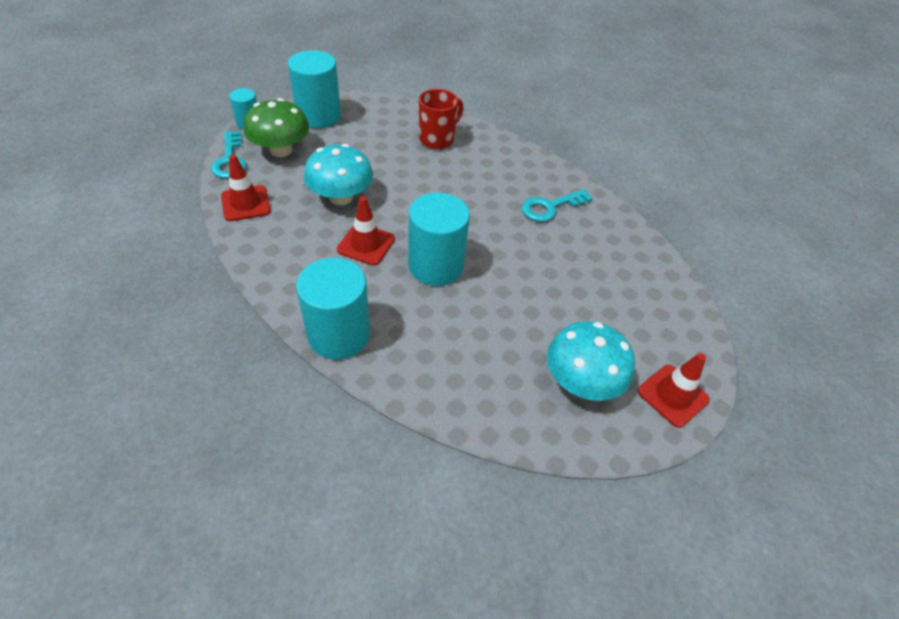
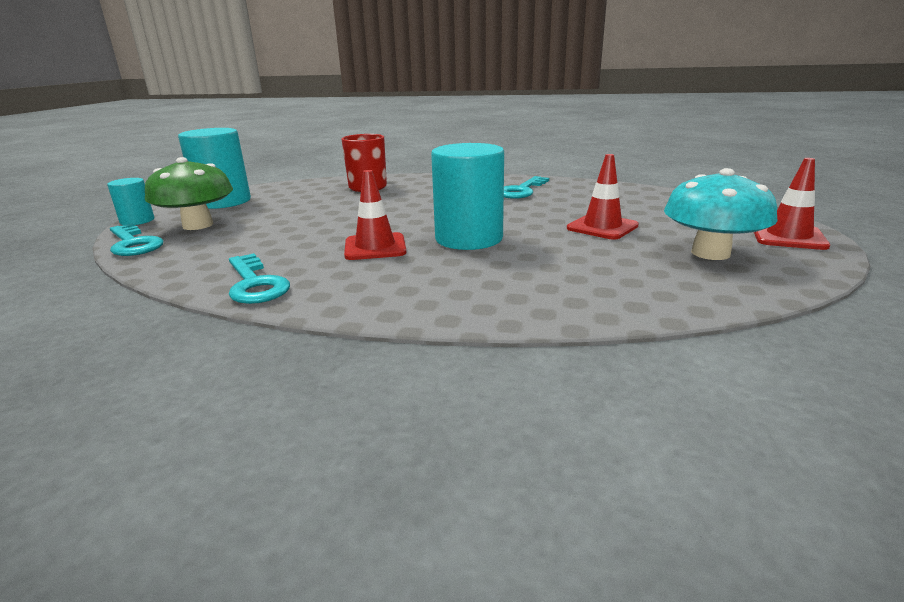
camera: 25 degrees left, 25 degrees down
(246, 203) = (186, 262): red traffic cone -> red traffic cone (602, 227)
(266, 254) = (255, 284): none -> turquoise key
(339, 334) = (427, 305): turquoise cylinder -> none
(341, 197) = (307, 231): turquoise mushroom -> none

